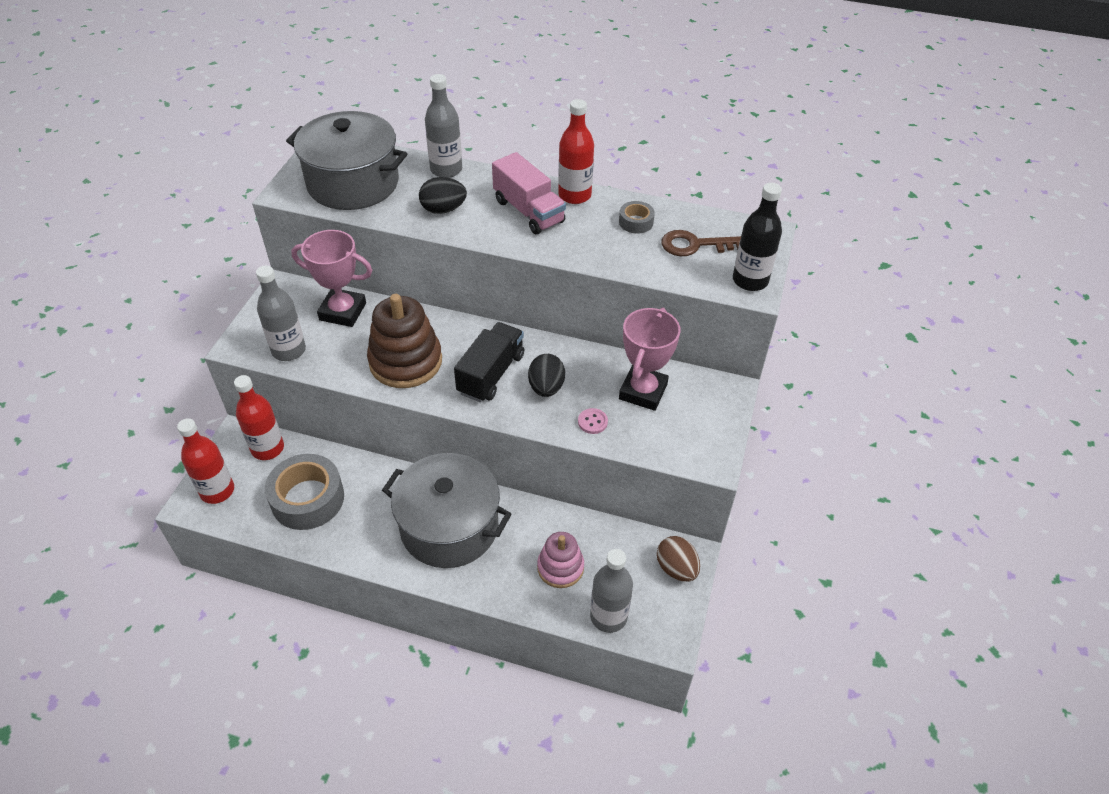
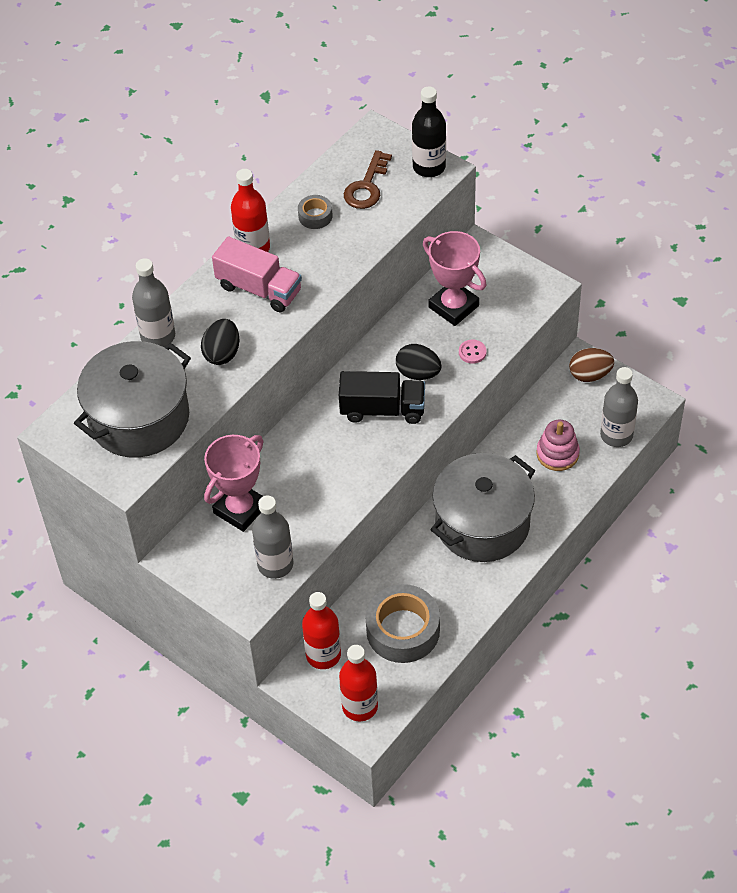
camera: 65 degrees left, 5 degrees up
(405, 361) = (336, 471): brown stacking toy -> none
(491, 374) = (382, 409): black truck -> black truck turned 135 degrees clockwise
(528, 211) = (259, 289): pink truck -> pink truck turned 45 degrees clockwise

